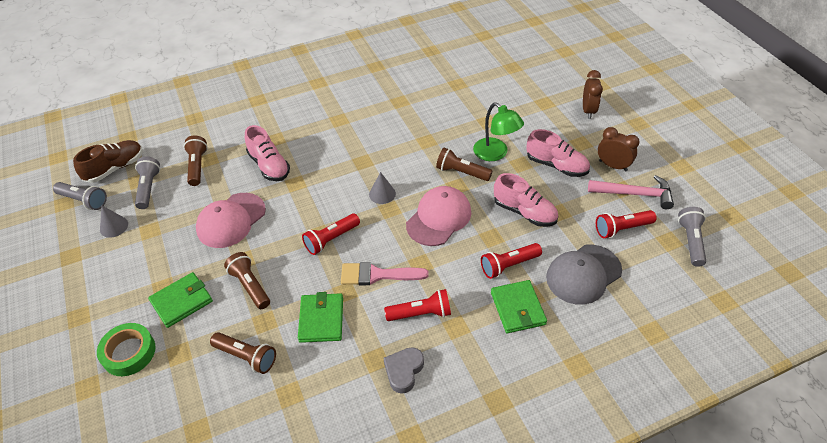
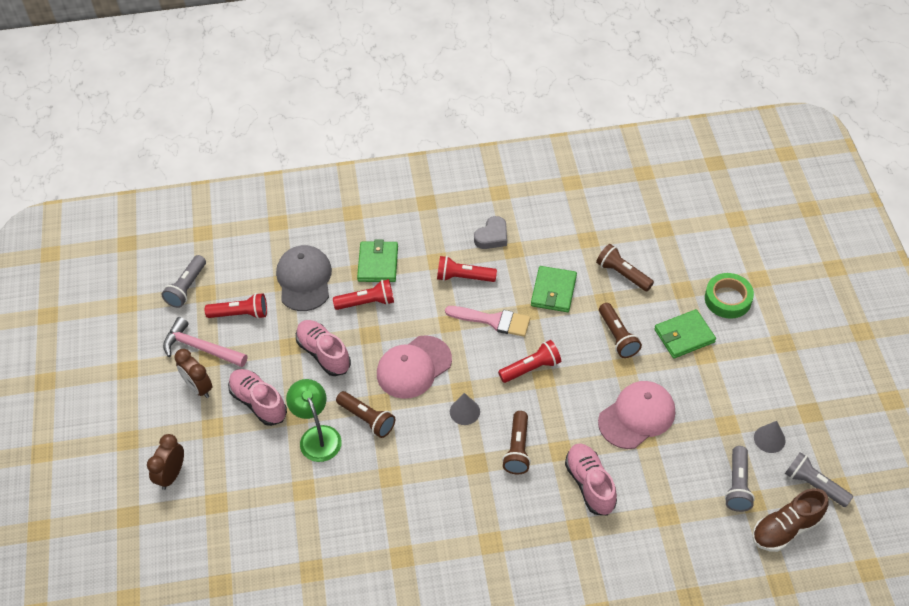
camera: 165 degrees left, 5 degrees up
(197, 166) = (680, 506): brown flashlight -> brown flashlight (517, 449)
(583, 274) = (304, 280): grey cap -> grey cap turned 75 degrees counterclockwise

